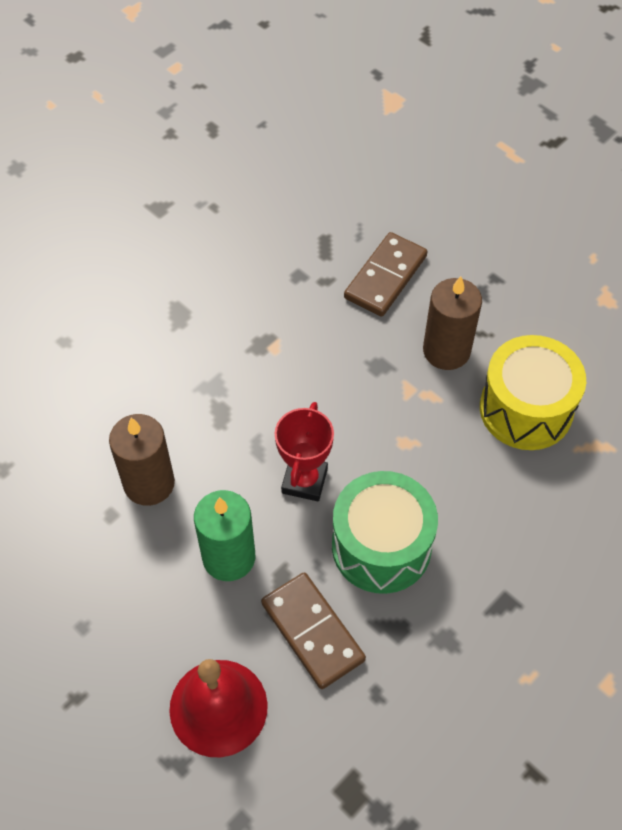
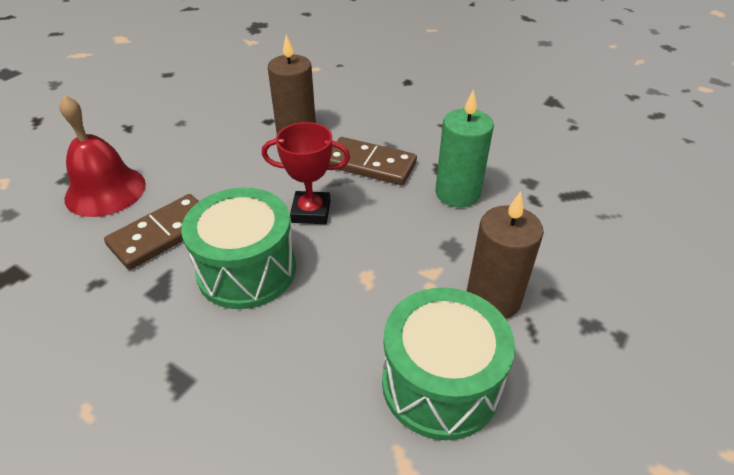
camera: 80 degrees right, 15 degrees down
(229, 557) = (234, 179): green candle -> green candle (457, 193)
(385, 277) = (563, 240): brown domino -> brown domino (370, 164)
(526, 409) = (440, 384): yellow drum -> green drum

